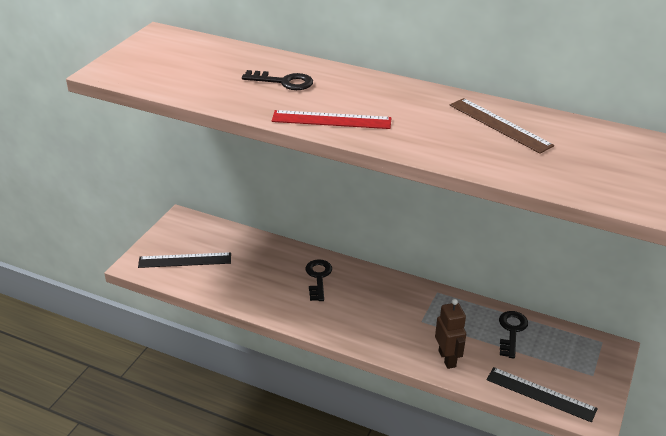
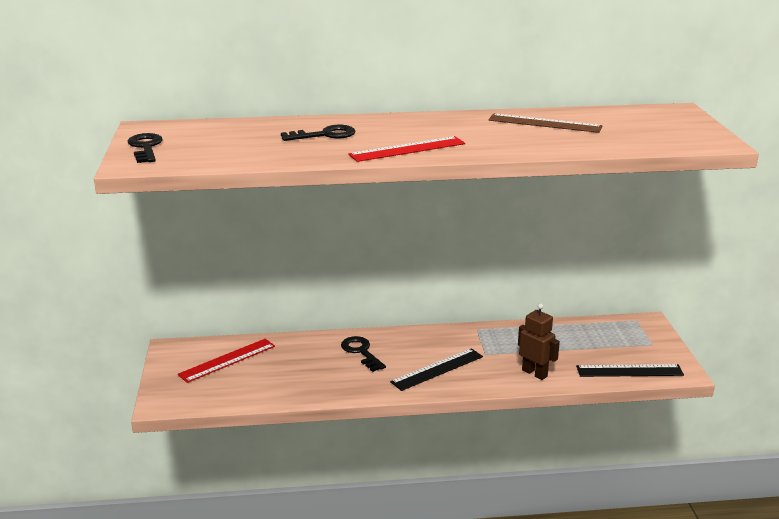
camera: 30 degrees left, 10 degrees down
(185, 260) = (212, 381): black ruler -> black ruler (437, 369)
(211, 245) = (227, 360): none -> red ruler
(511, 331) = (563, 336): black key -> black key (145, 147)

